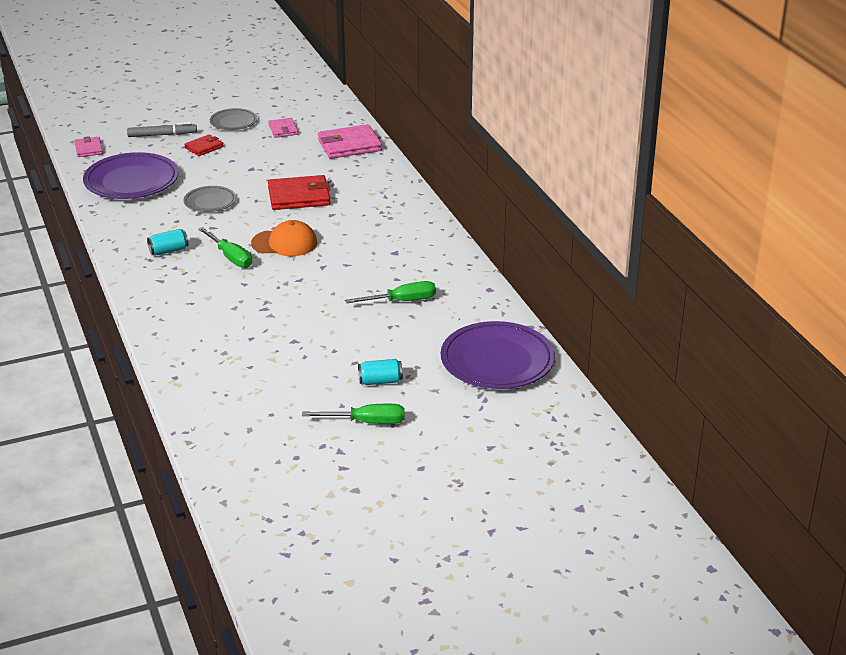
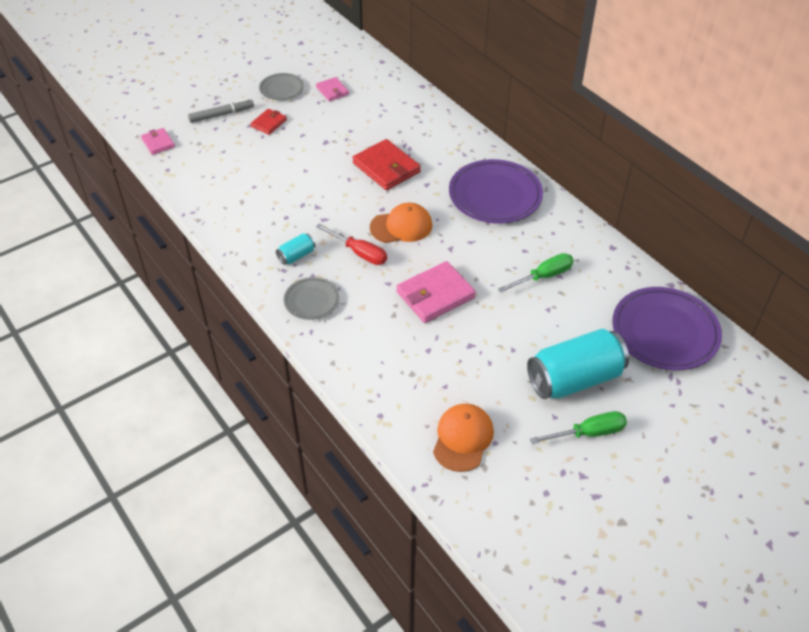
camera: 15 degrees left, 15 degrees up
(131, 181) = (219, 176): purple plate -> purple plate (495, 196)
(210, 202) = (306, 188): grey plate -> grey plate (312, 301)
(230, 257) = (359, 253): green screwdriver -> red screwdriver
(242, 406) = (462, 438): none -> orange cap
(299, 196) = (386, 167): red wallet -> red wallet turned 75 degrees clockwise
(349, 145) = (402, 100): pink wallet -> pink wallet (435, 295)
(380, 381) = (574, 379): turquoise can -> turquoise can, size x2.21

